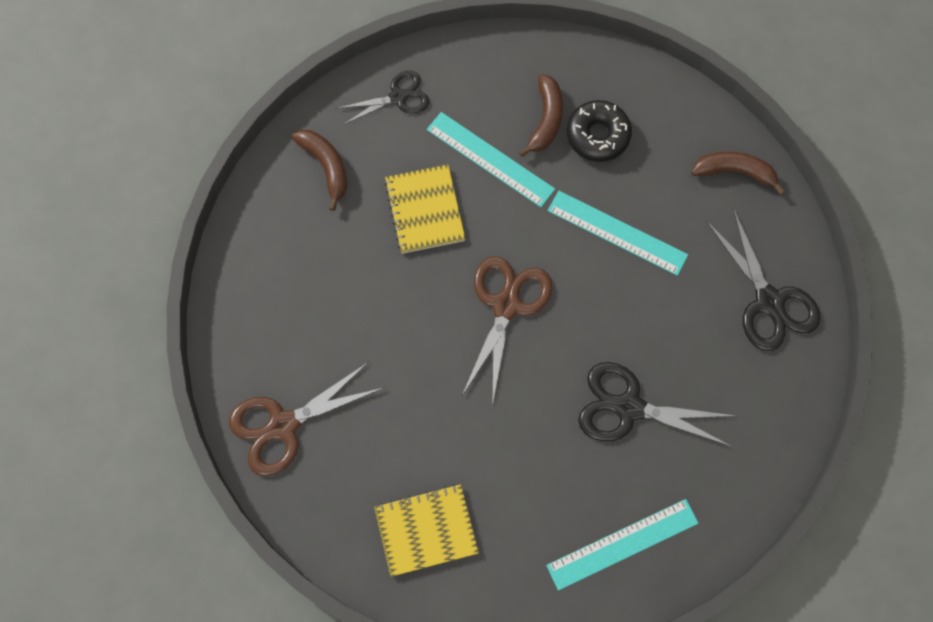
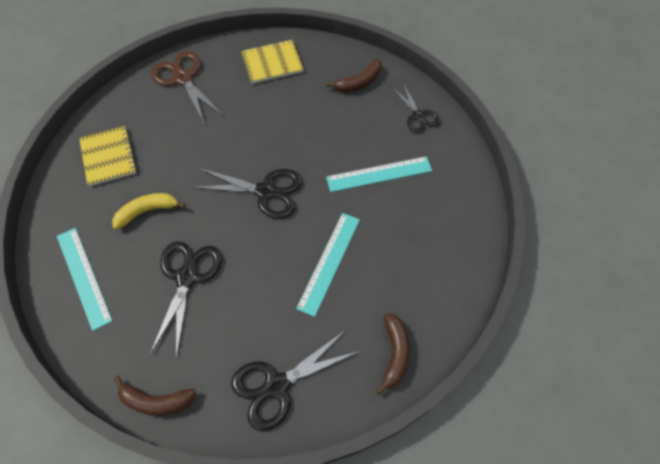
camera: 85 degrees right, 10 degrees down
(424, 210) = (334, 138): yellow notebook -> yellow notebook (272, 63)
(490, 159) = (379, 174): turquoise ruler -> turquoise ruler turned 45 degrees clockwise
(506, 305) = (266, 191): brown scissors -> black scissors
(526, 466) = (147, 211): none -> yellow banana
(546, 120) = (418, 208): brown banana -> brown banana (156, 401)
(597, 135) = (411, 244): black donut -> none

